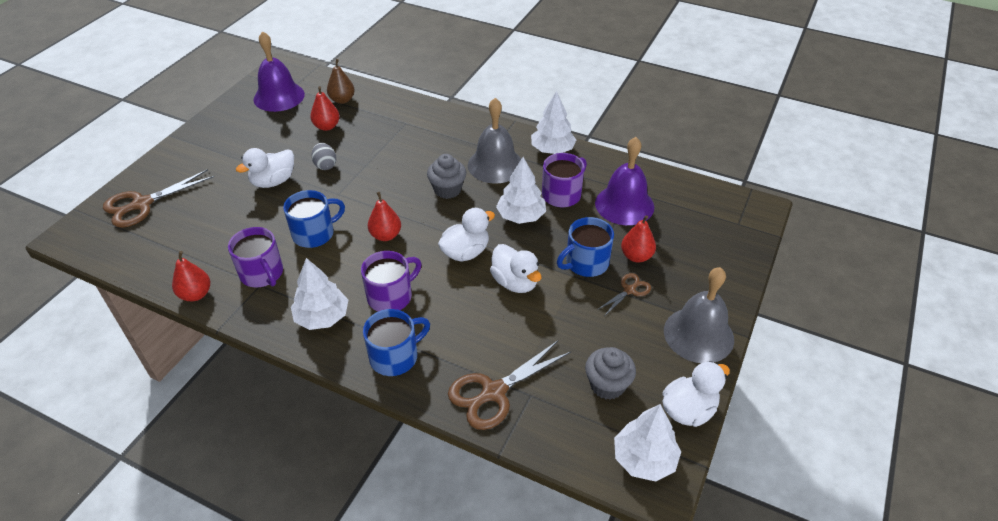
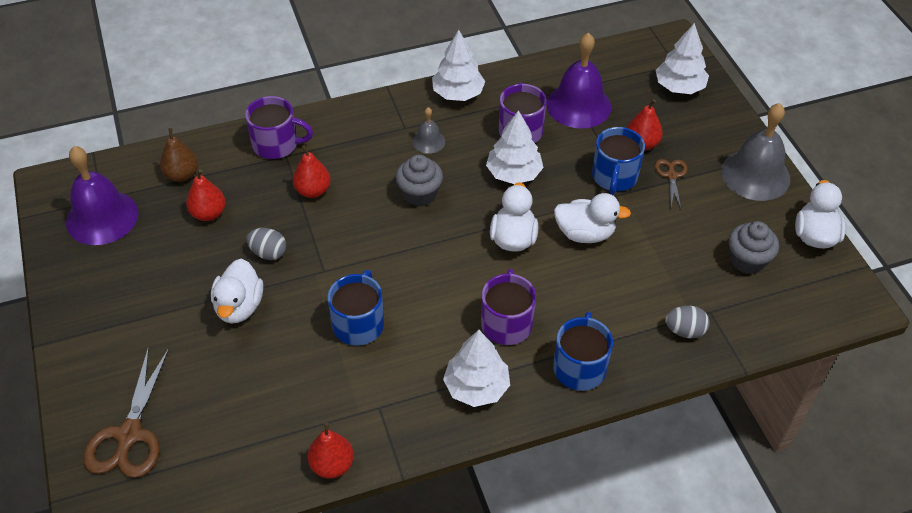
camera: 45 degrees left, 5 degrees up
(262, 273) = (366, 396): purple mug -> purple mug (276, 144)
(386, 235) = (426, 275): red pear -> red pear (313, 191)
(494, 392) = (684, 331): brown scissors -> grey egg
(495, 165) = (428, 141): grey bell -> grey bell, size x0.49
(644, 459) = (831, 292): white tree -> white tree (679, 87)

